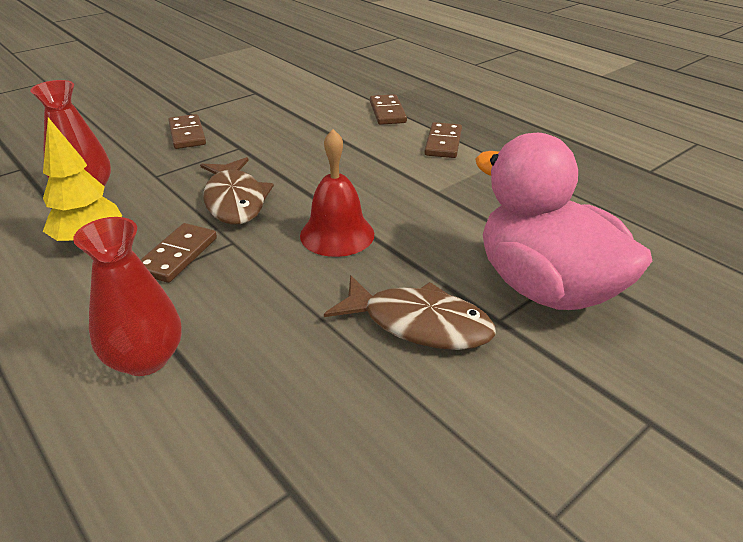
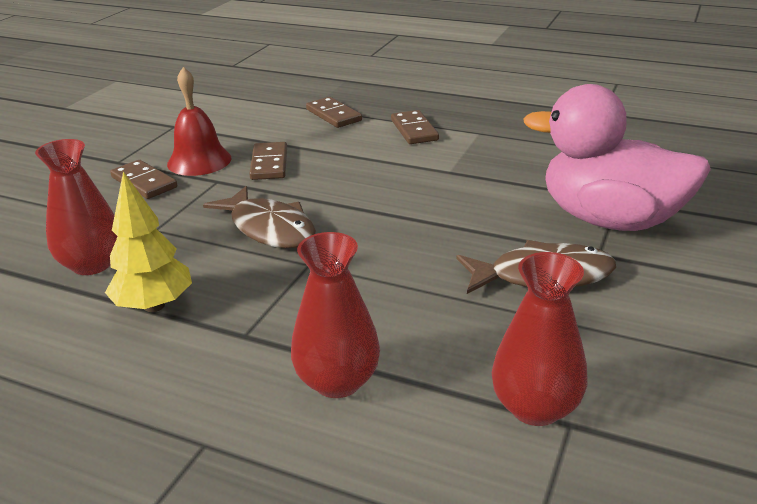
camera: 25 degrees left, 5 degrees down
(178, 255) = (267, 291): brown domino -> brown domino (269, 164)
(276, 458) = (535, 407): none -> red vase
(337, 234) = (400, 229): red bell -> red bell (199, 161)

